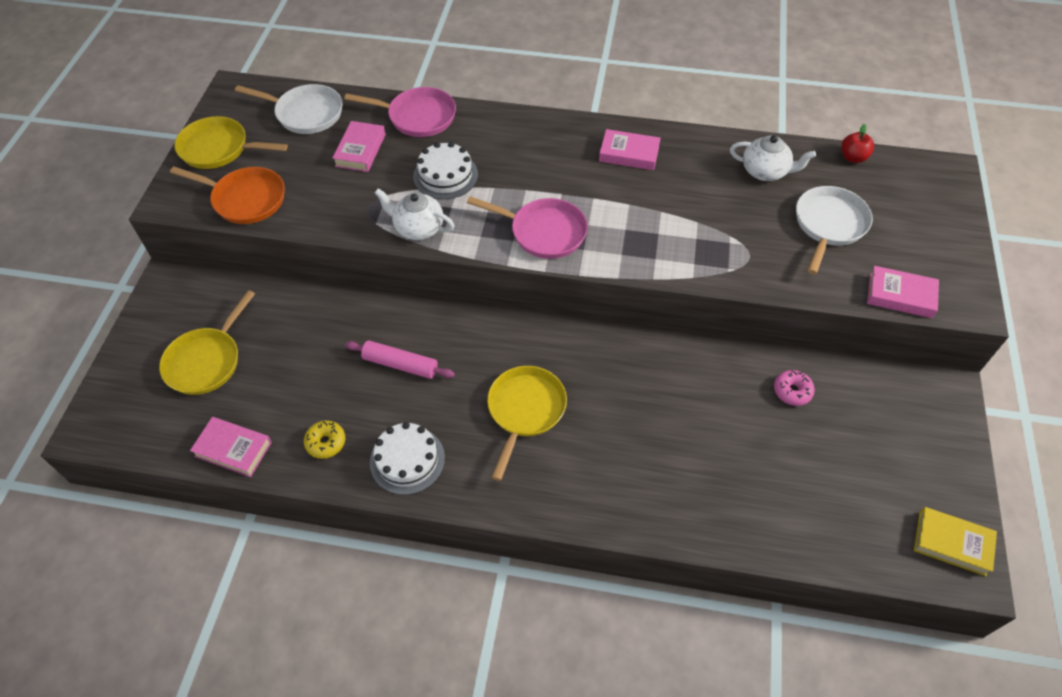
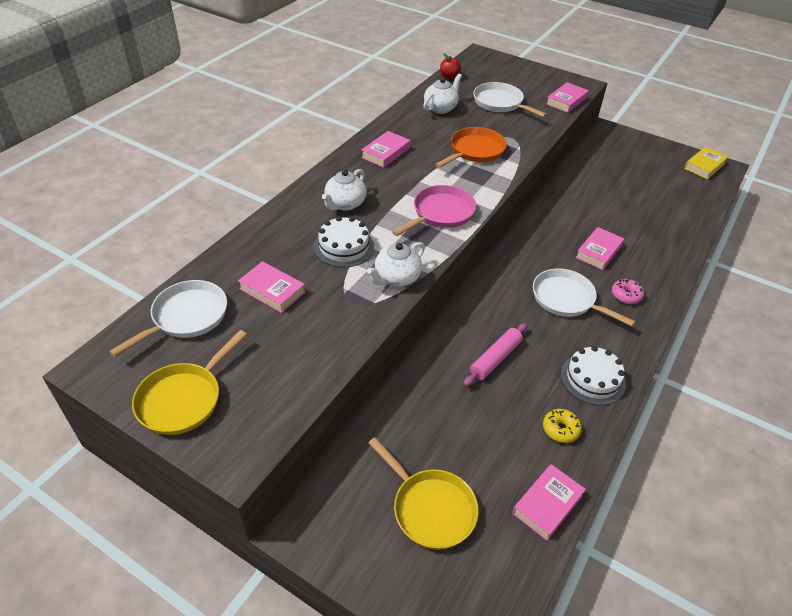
camera: 70 degrees left, 10 degrees down
(245, 199) = (280, 390): orange pan -> orange pan (474, 151)
(417, 117) = (256, 244): pink pan -> none
(514, 153) = (345, 204): none -> white teapot
(525, 411) = (567, 299): yellow pan -> white pan
(635, 429) = (598, 251): none -> pink book
(792, 391) = (590, 180): pink donut -> pink donut (626, 295)

